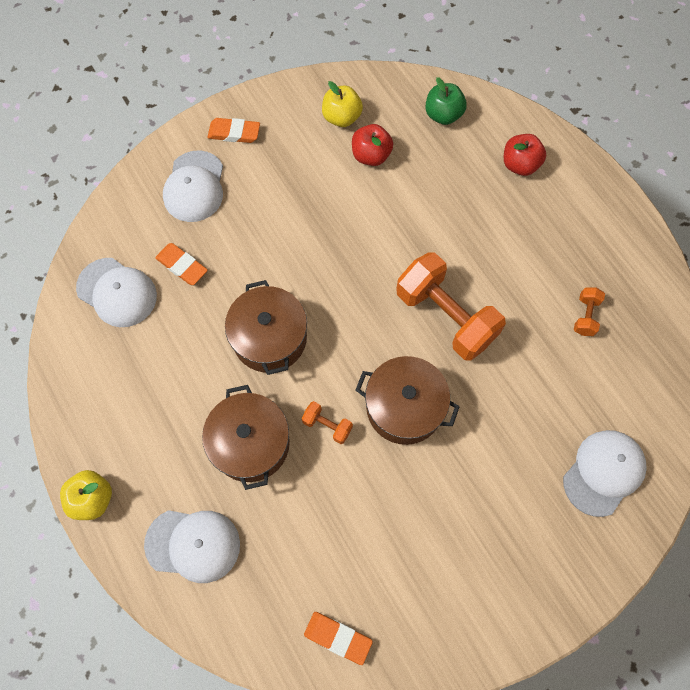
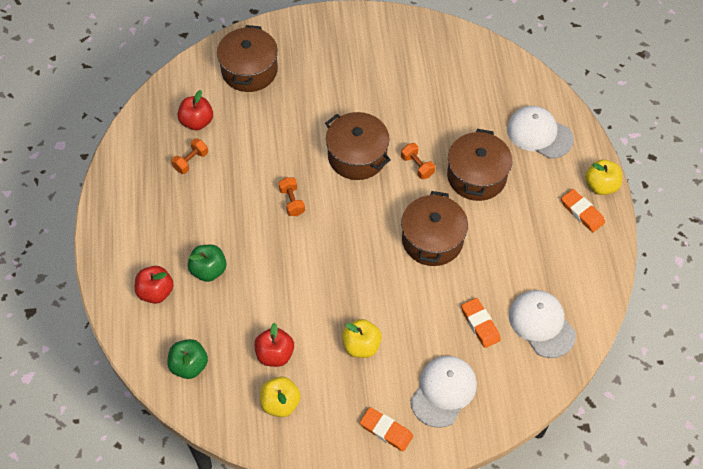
camera: 155 degrees left, 10 degrees down
(293, 196) = (361, 346): none -> yellow apple
(338, 637) = (466, 55): orange eraser -> orange eraser (582, 212)
(445, 316) = (292, 201): orange dumbbell -> orange dumbbell, size x0.43
(484, 206) = (209, 270): none -> green apple
(603, 472) = (249, 70): white cap -> brown pot
(614, 369) = (197, 122): none -> red apple

